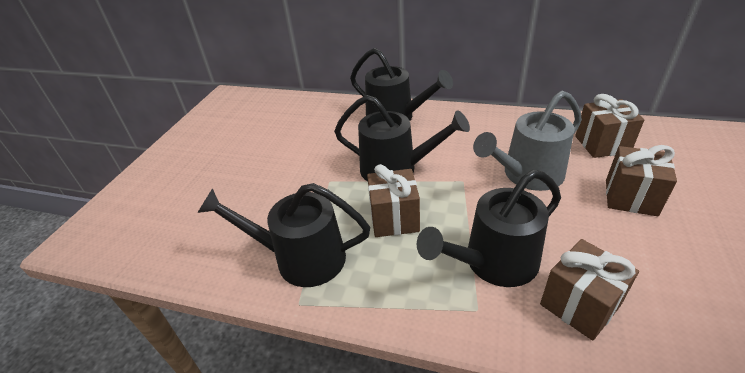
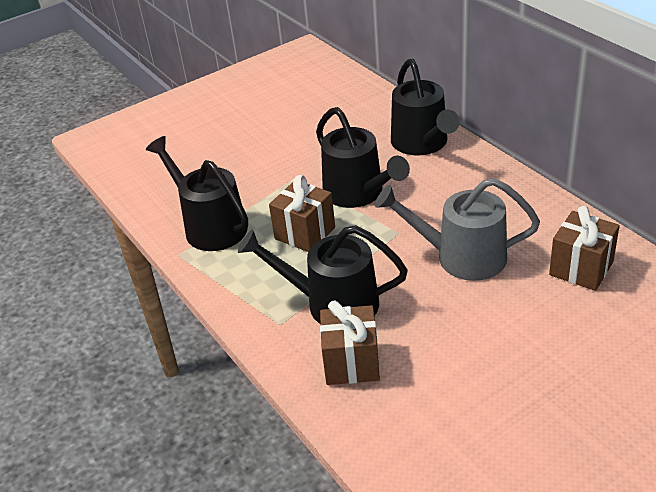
camera: 40 degrees right, 0 degrees up
(630, 197) = (522, 324): brown gift -> none

